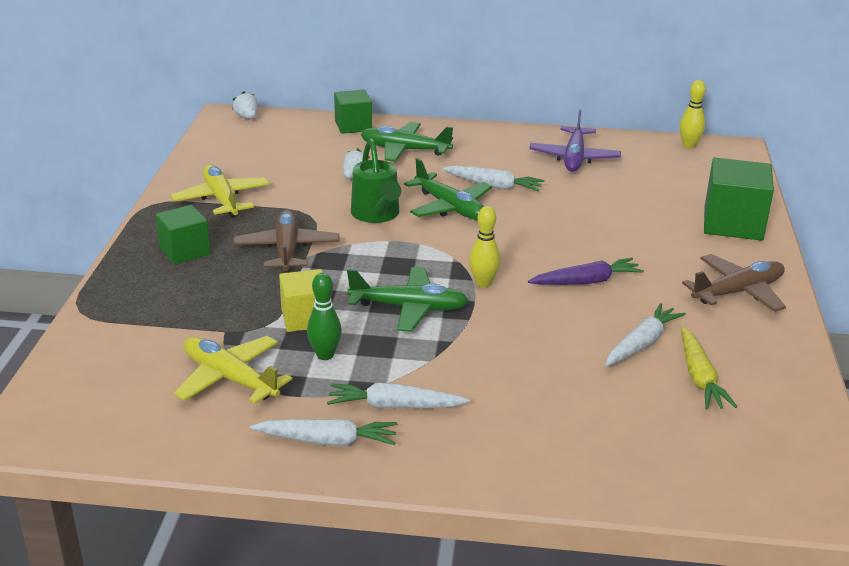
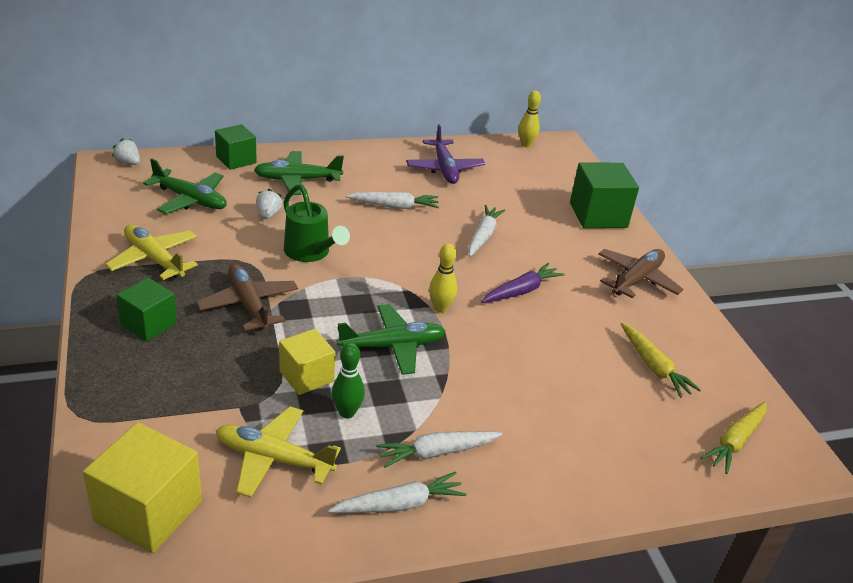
camera: 25 degrees left, 5 degrees up
(94, 395) = (148, 511): none -> yellow cube
(450, 207) = (370, 235): green plane -> green plane (190, 200)
(642, 343) = (595, 343): white carrot -> white carrot (483, 236)
(752, 467) = (735, 441): none -> yellow carrot

